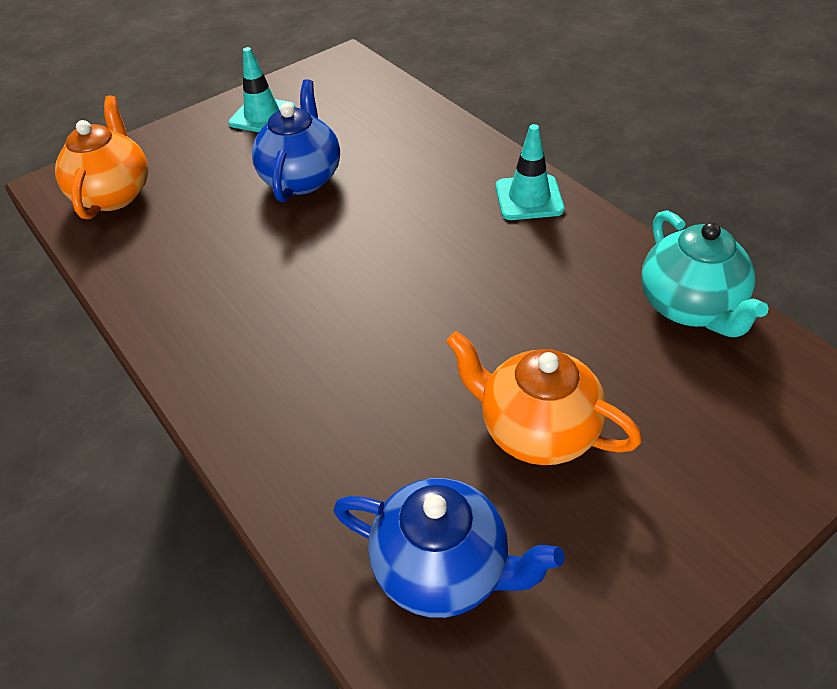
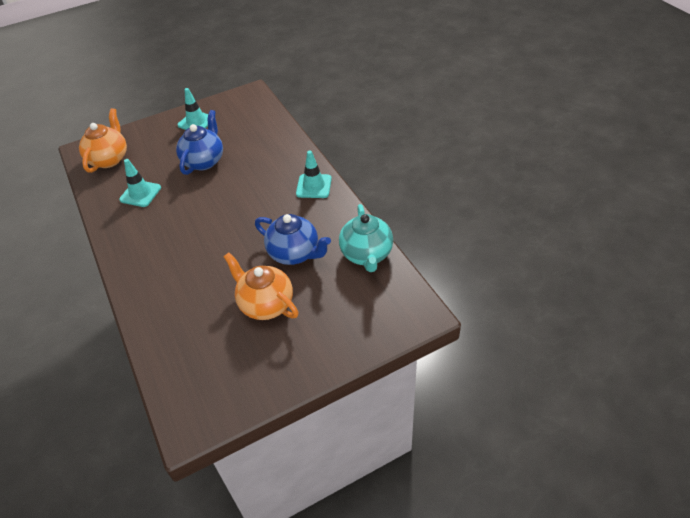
camera: 10 degrees right, 0 degrees up
(197, 248) = (140, 194): none -> turquoise traffic cone
(443, 569) = (199, 358): blue teapot -> blue teapot (294, 253)

